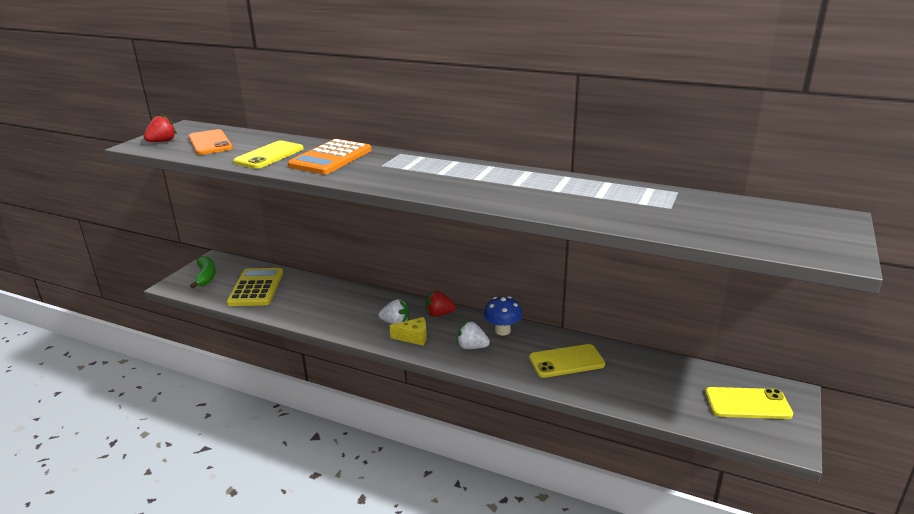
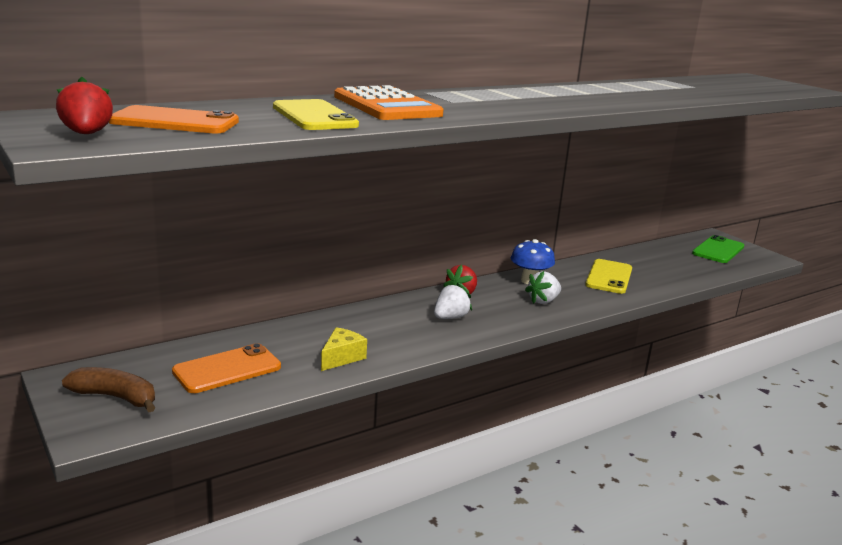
camera: 60 degrees left, 5 degrees down
(206, 276) = (115, 397): green banana -> brown banana
(256, 288) = (227, 369): yellow calculator -> orange phone
(413, 337) = (492, 318): yellow cheese -> yellow cheese (342, 357)
(747, 404) = (718, 250): yellow phone -> green phone

